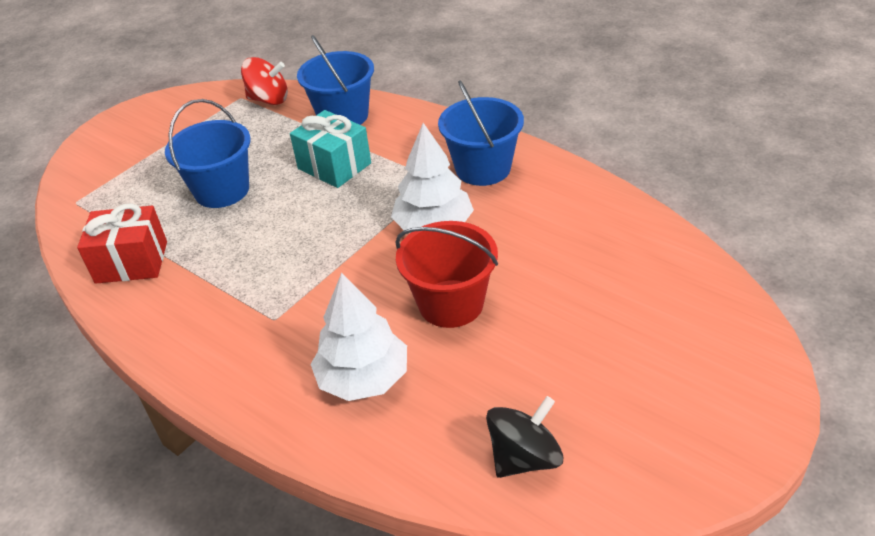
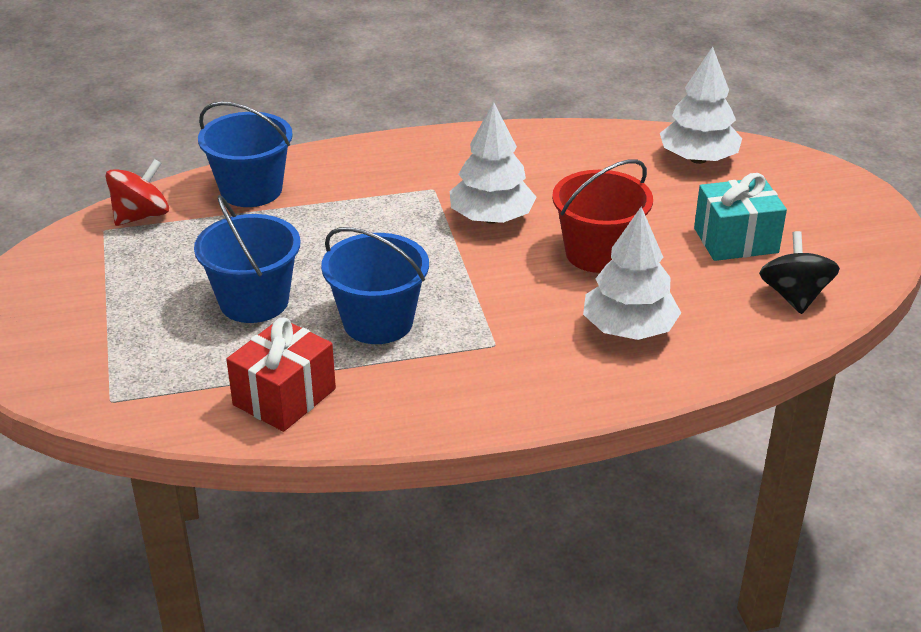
camera: 55 degrees left, 5 degrees down
(334, 166) = (323, 227): turquoise gift -> turquoise gift (736, 240)
(483, 168) = (452, 163): blue bucket -> blue bucket (378, 322)
(668, 280) = (698, 159): none -> white tree

